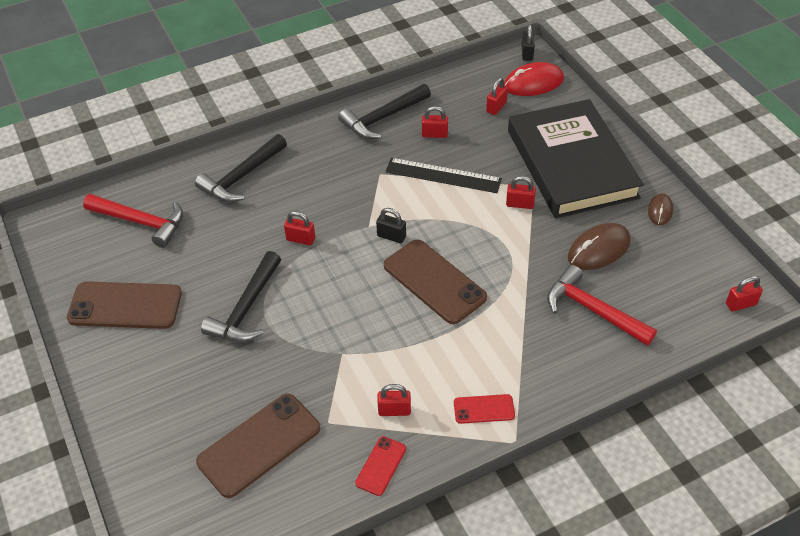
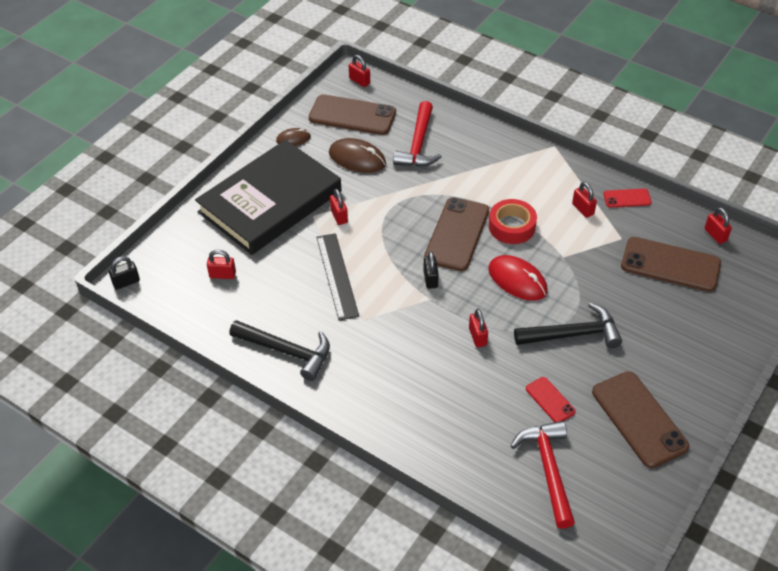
camera: 120 degrees left, 0 degrees up
(241, 177) = (437, 422): black hammer -> none
(413, 332) = (512, 226): none -> red tape
(434, 134) = (287, 303): red padlock -> red padlock (715, 235)
(484, 409) = (543, 168): red phone -> red phone (550, 400)
(533, 83) = (171, 262): red mouse -> red mouse (517, 280)
(676, 273) = (352, 115): none -> brown phone

